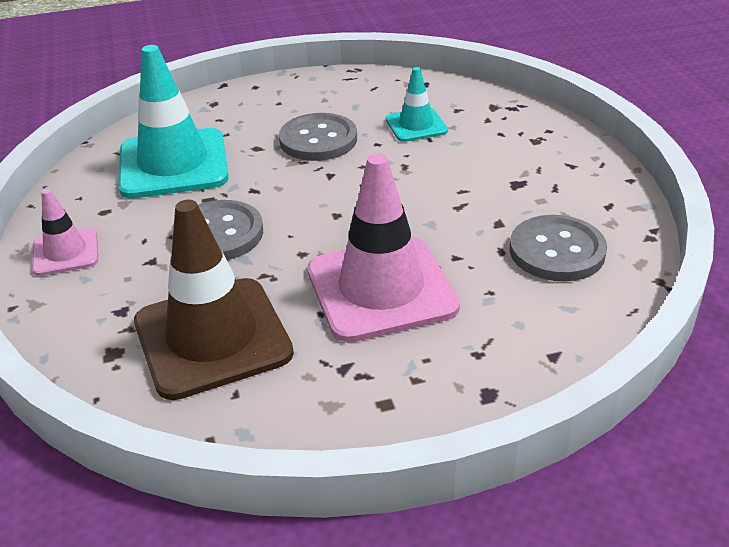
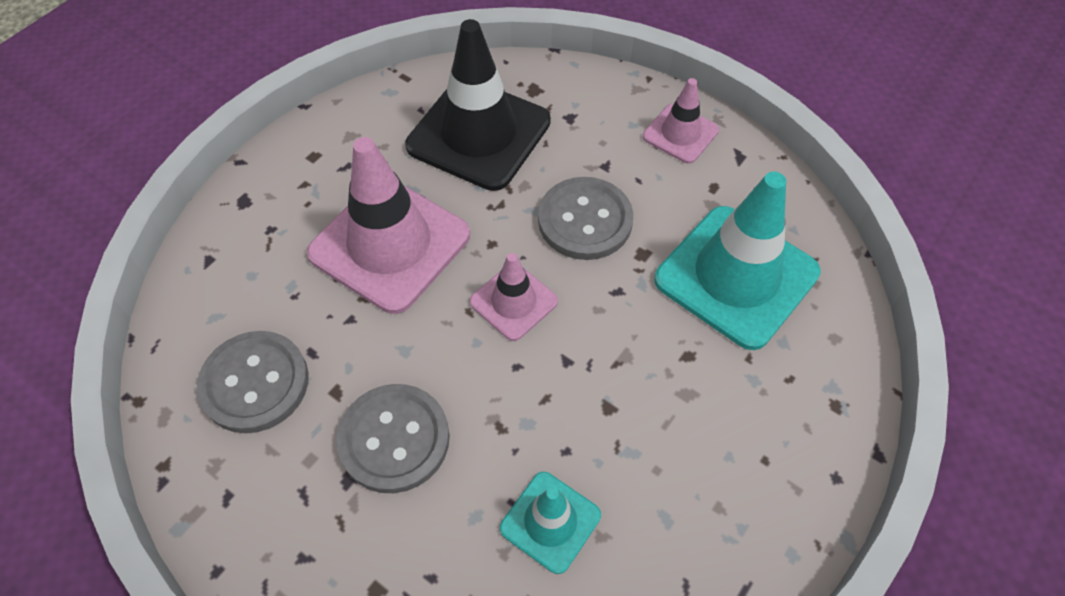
camera: 140 degrees right, 20 degrees up
(212, 338) = (479, 134): brown traffic cone -> black traffic cone
(318, 140) = (637, 412): grey button -> grey button (394, 439)
(327, 214) = (513, 302): none -> pink traffic cone

